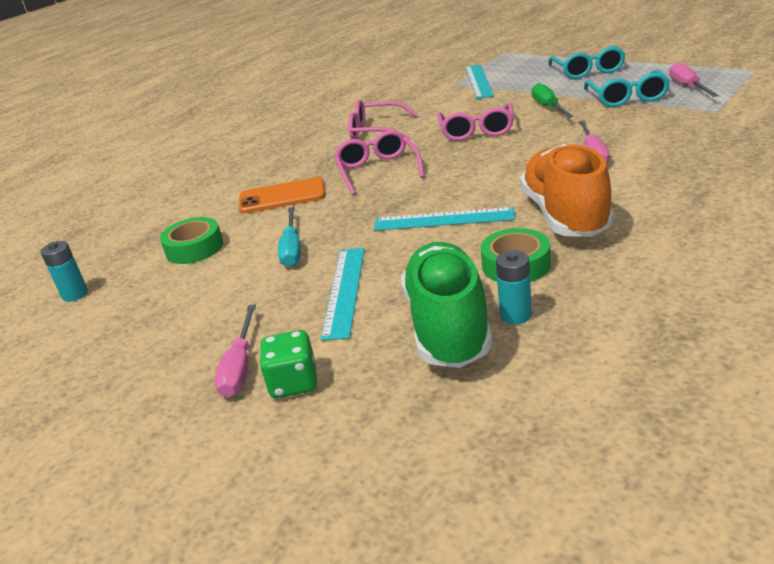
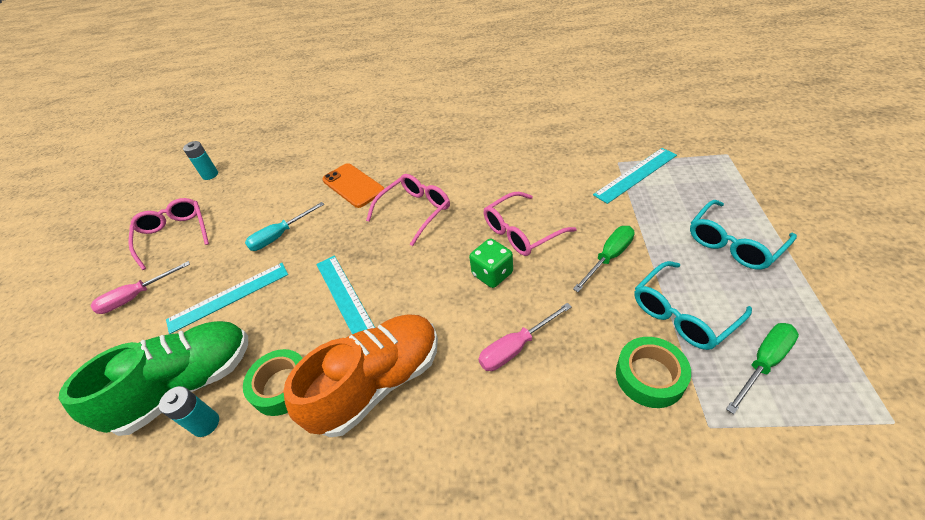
camera: 55 degrees right, 15 degrees up
(194, 248) = (271, 189): green tape -> green tape (649, 376)
(294, 383) = (119, 334): green dice -> green dice (492, 274)
(376, 132) = (484, 171): pink glasses -> pink glasses (174, 235)
(688, 87) = (763, 363): pink screwdriver -> green screwdriver

